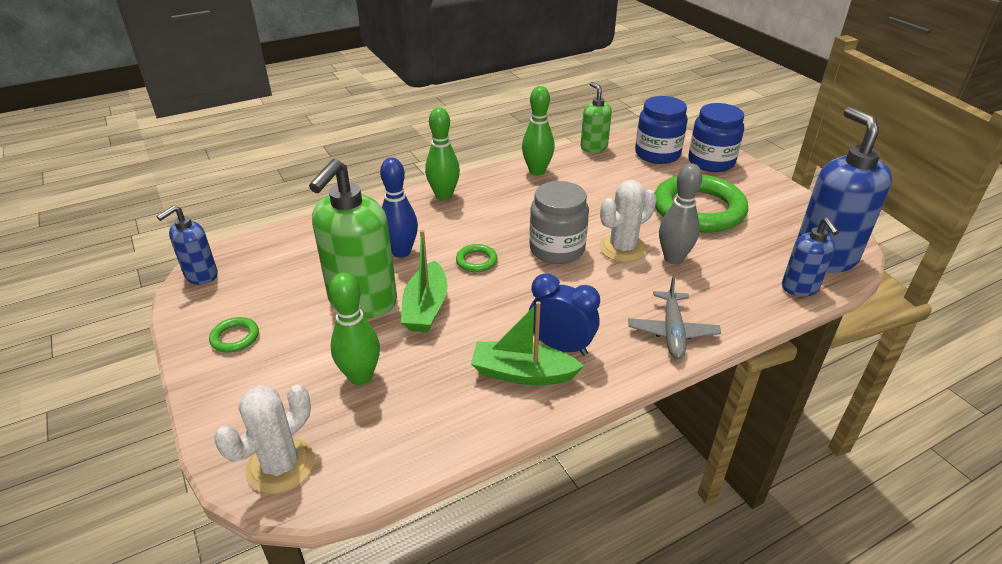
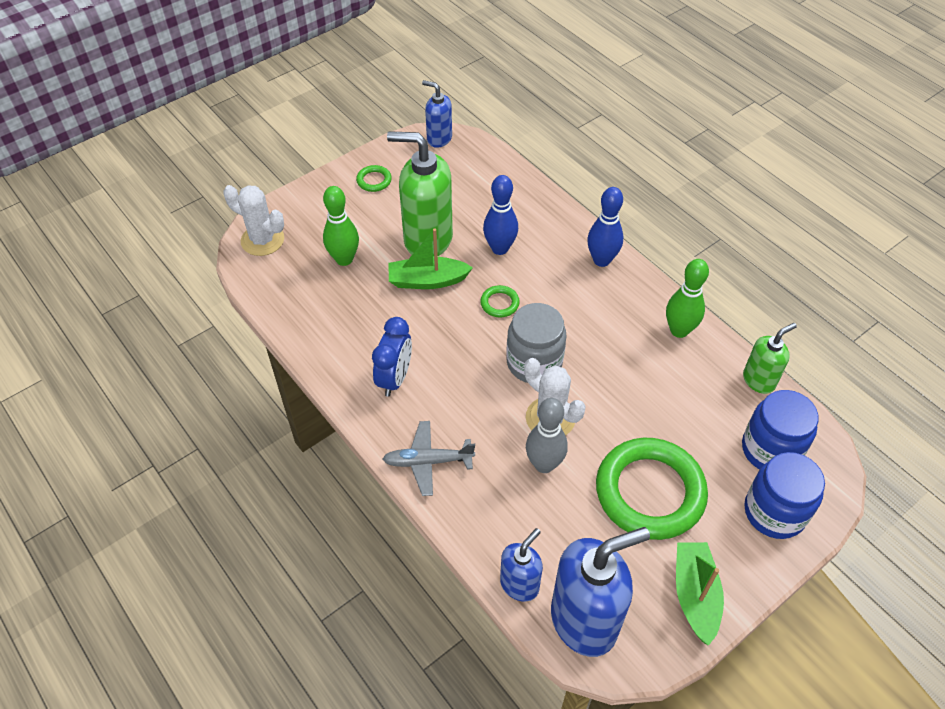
camera: 80 degrees right, 15 degrees up
(444, 195) = (601, 260): green bowling pin -> blue bowling pin
(522, 373) = (360, 355): green boat -> green boat (695, 595)
(800, 288) = (519, 584): blue soap dispenser -> blue soap dispenser turned 150 degrees clockwise

